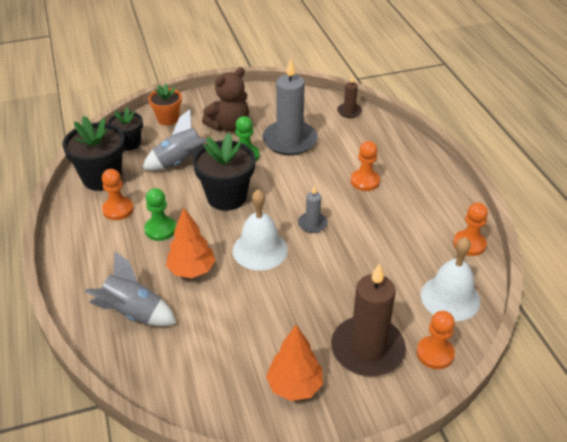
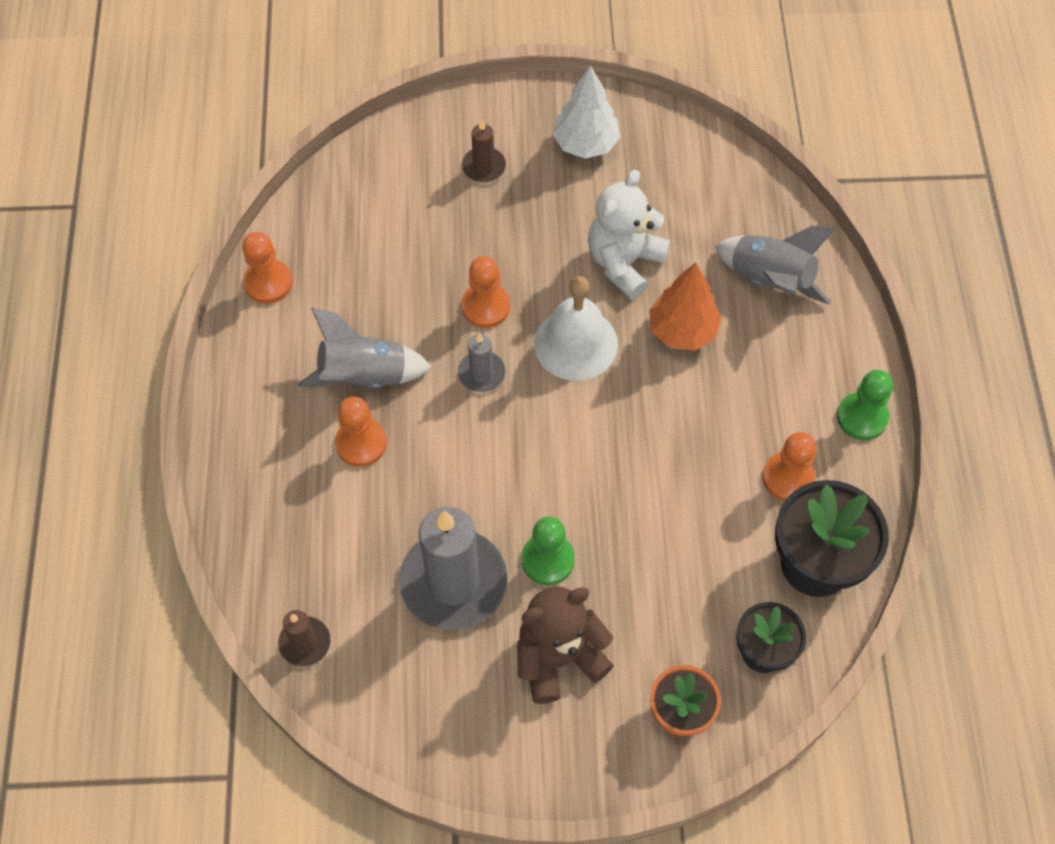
camera: 165 degrees left, 20 degrees up
(160, 229) = (721, 418): green pawn -> green pawn (862, 417)
(180, 162) = (671, 570): grey rocket -> grey rocket (364, 376)
(226, 197) = (603, 463): black flower pot -> none
(240, 303) = (624, 262): none -> white teddy bear
(294, 386) = (585, 144): orange tree -> white tree
(367, 349) = (483, 167): brown candle -> brown candle, size x0.48
(435, 353) = (406, 144): orange pawn -> orange pawn (485, 307)
(450, 298) = (345, 208): white bell -> none

